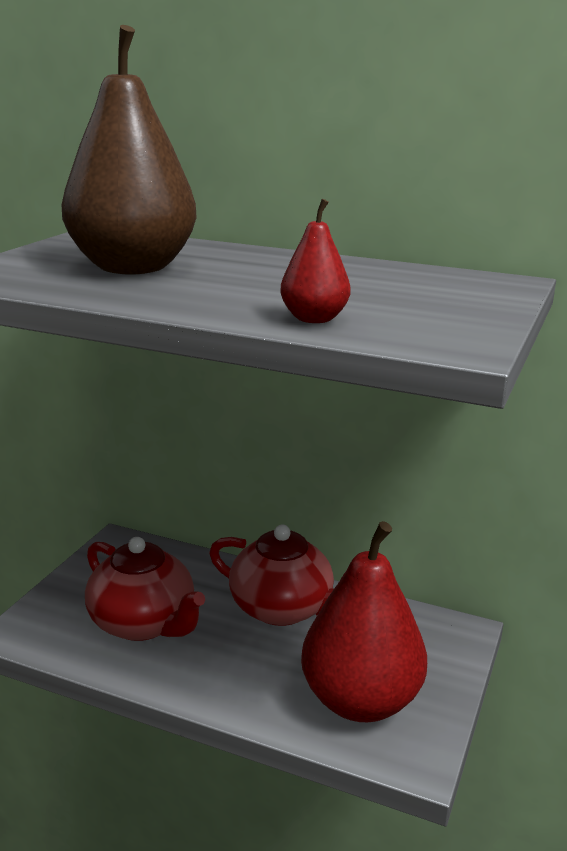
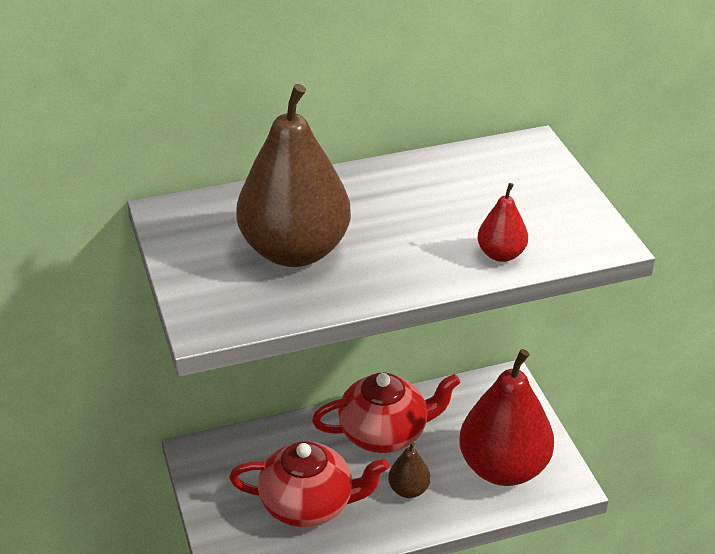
camera: 40 degrees left, 15 degrees up
(242, 663) = (408, 490): none -> brown pear

